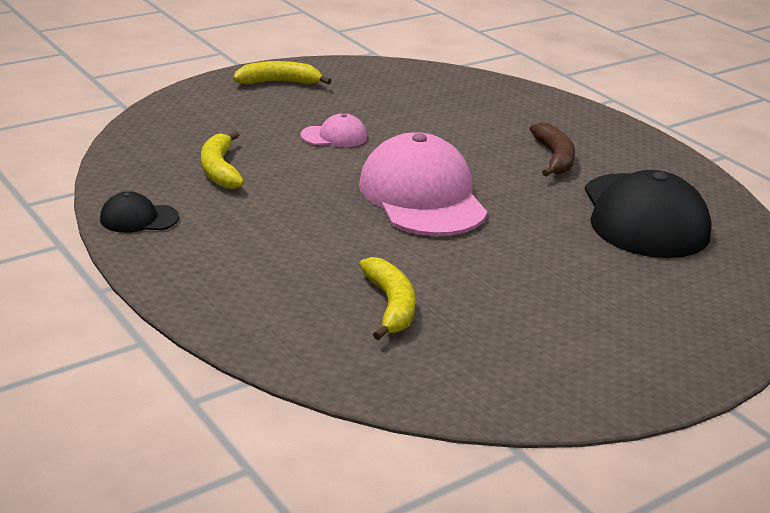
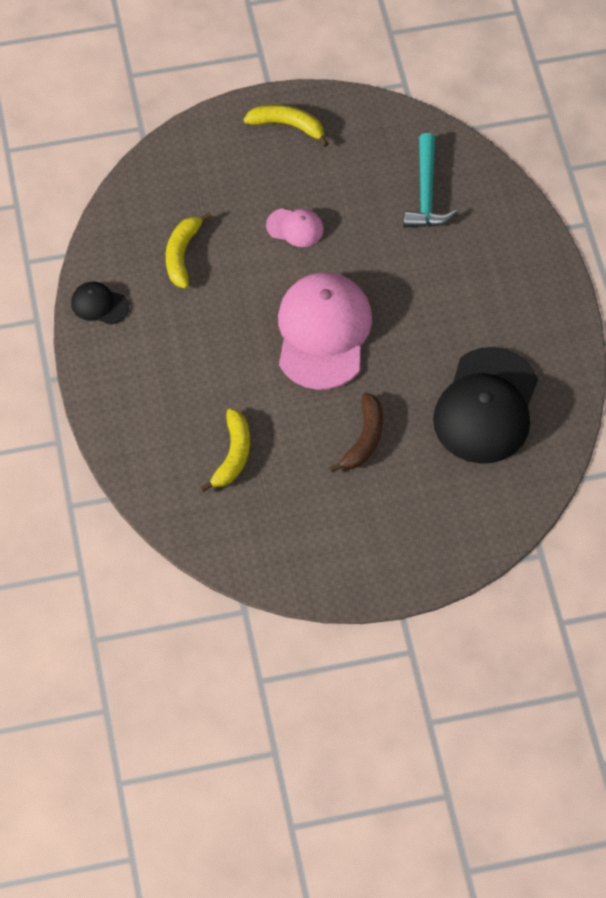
camera: 25 degrees right, 30 degrees up
(449, 100) = (426, 193): none -> turquoise hammer
(554, 158) = (465, 307): brown banana -> brown banana (364, 439)

